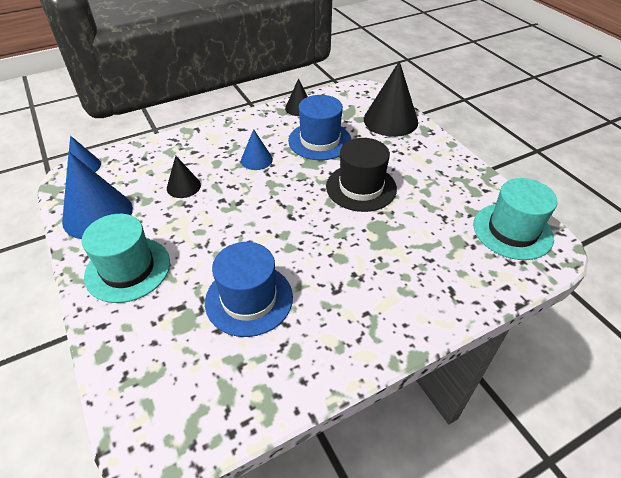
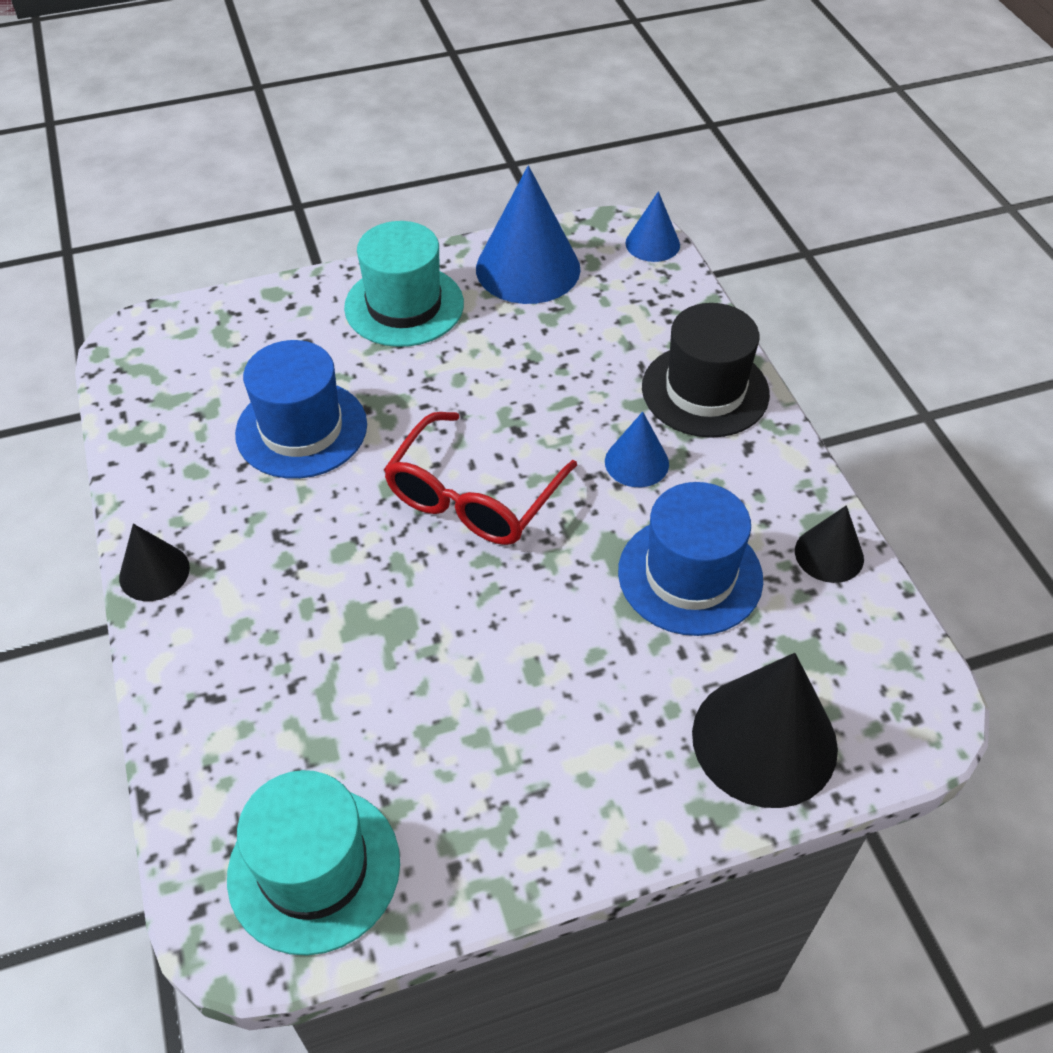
camera: 100 degrees right, 5 degrees up
(183, 186) = (575, 360): black cone -> black cone (154, 572)
(289, 212) = (474, 496): none -> red glasses
(361, 187) = (516, 619): black hat -> black hat (705, 390)

